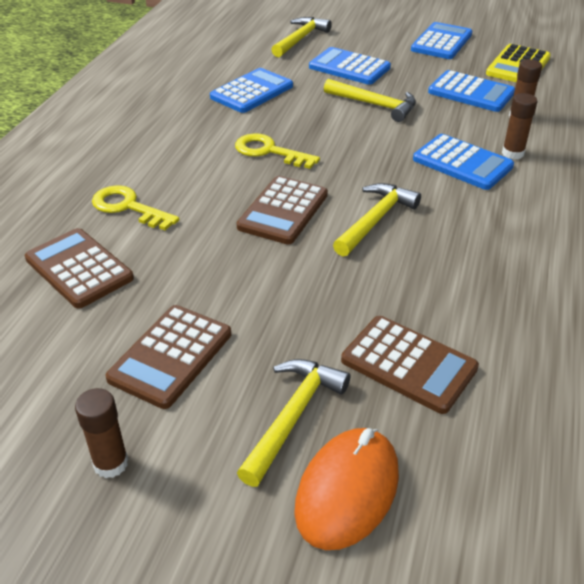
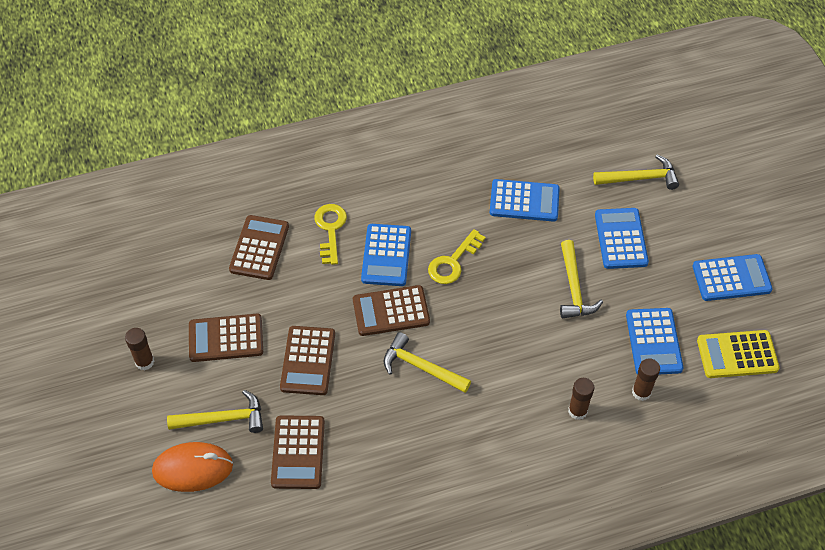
camera: 55 degrees right, 15 degrees up
(269, 151) = (453, 262): yellow key -> yellow key turned 135 degrees counterclockwise
(282, 298) = (308, 361): none -> brown calculator
(375, 220) = (421, 367): yellow hammer -> yellow hammer turned 150 degrees counterclockwise
(462, 163) = (535, 384): blue calculator -> blue calculator (386, 255)

